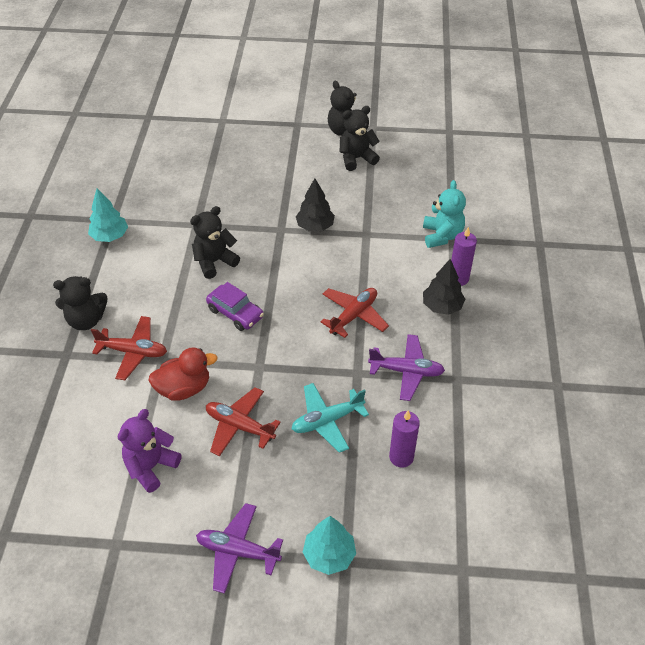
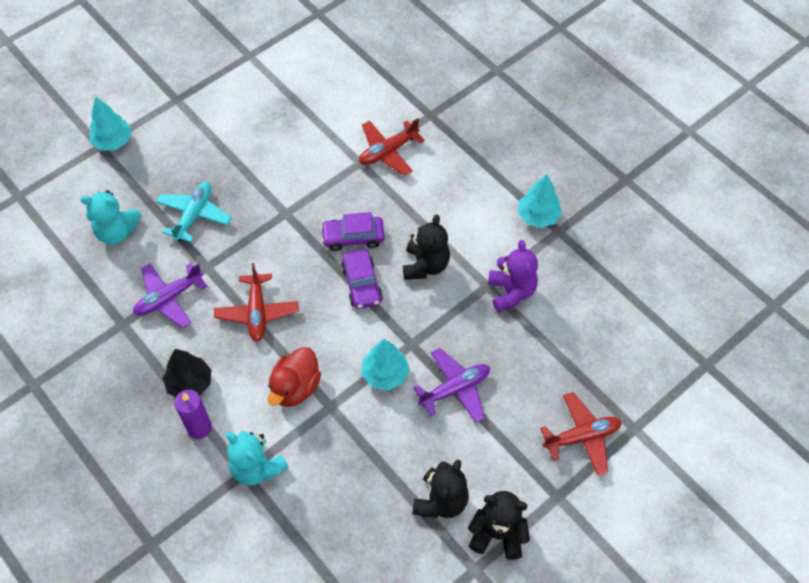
camera: 135 degrees right, 10 degrees up
(86, 320) = (452, 145): black teddy bear -> none
(151, 466) = (280, 102): purple teddy bear -> purple teddy bear (511, 292)
(184, 388) = (320, 158): red duck -> red duck (295, 387)
(238, 551) = (172, 103): purple plane -> purple plane (455, 389)
(239, 426) = (252, 165): red plane -> red plane (582, 437)
(267, 281) = (362, 284): none -> purple car
(315, 226) = (385, 374): black tree -> turquoise tree
(401, 457) = (117, 232): purple candle -> turquoise teddy bear

